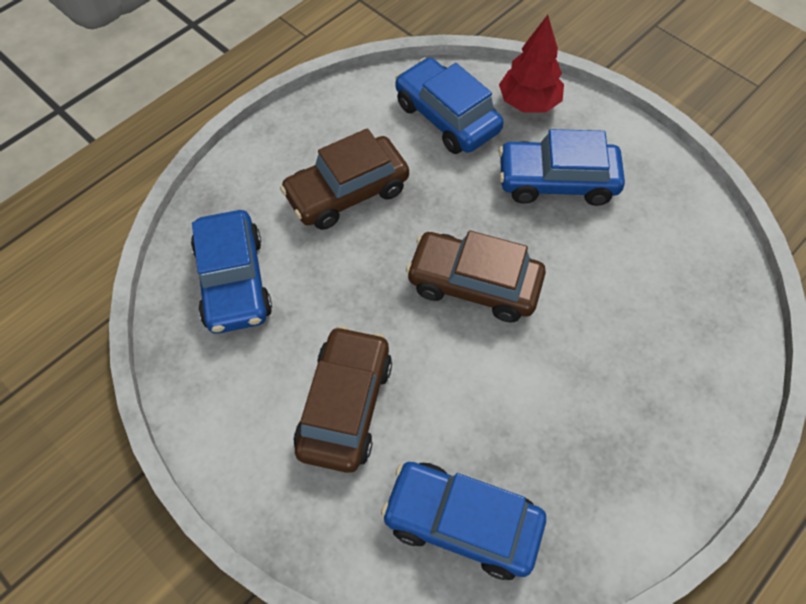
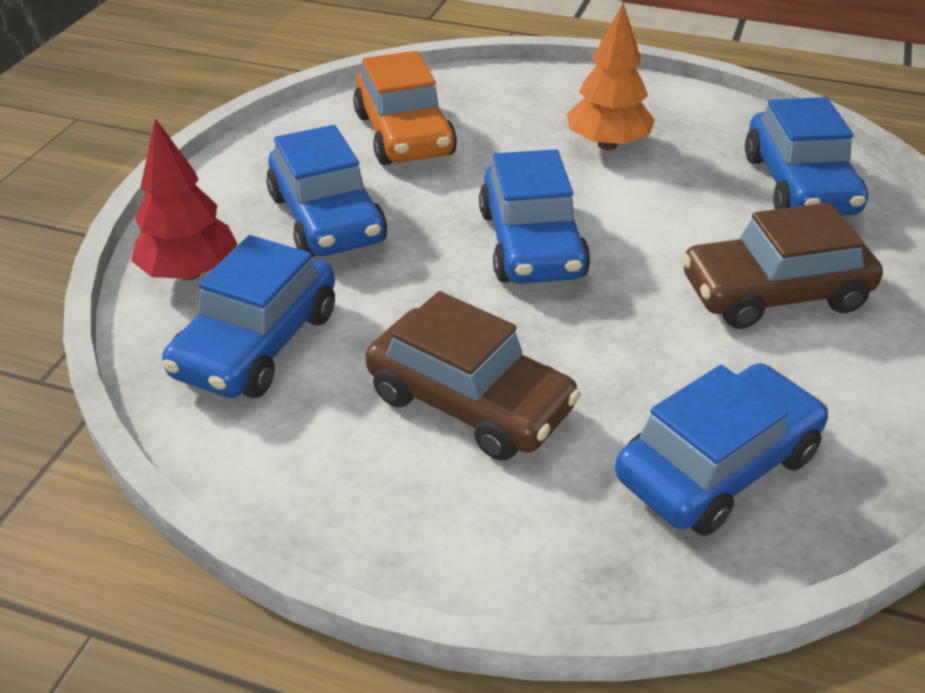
camera: 115 degrees left, 20 degrees down
(474, 284) = (531, 244): brown car -> blue car
(587, 402) = (607, 144): none -> orange tree
(655, 262) = (404, 135): none -> orange car

